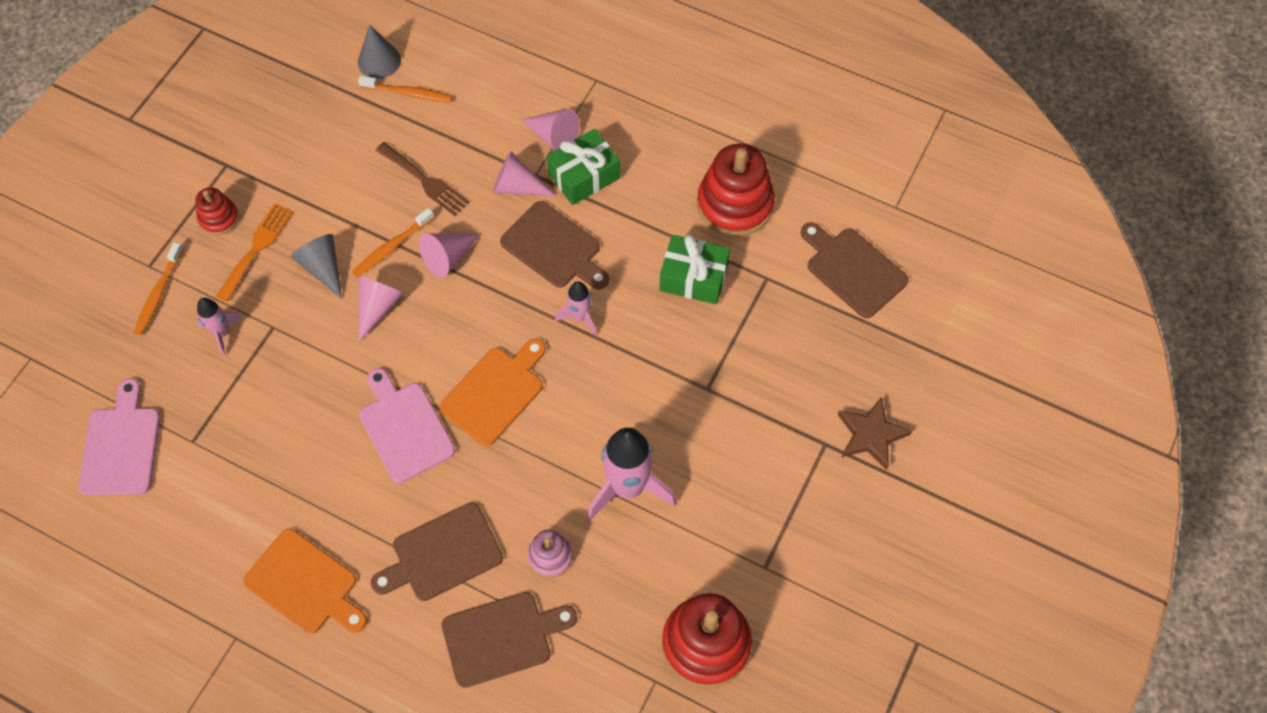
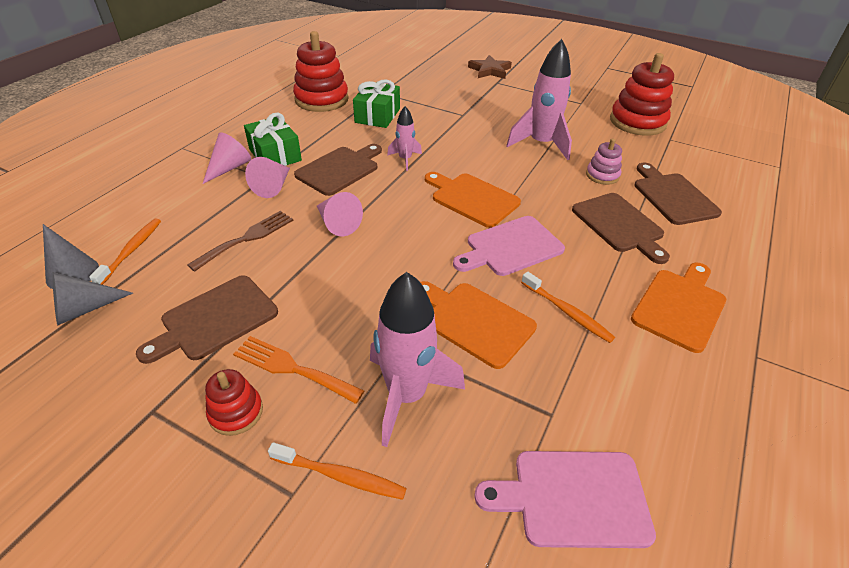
camera: 90 degrees left, 20 degrees down
(222, 333) = (406, 395): pink rocket -> pink rocket, size x1.88
(298, 387) = (474, 321): none -> orange cutting board
(323, 267) = (331, 308): grey cone -> grey cone (84, 309)
(378, 307) = (384, 266): pink cone -> none
(391, 247) = (317, 259): orange toothbrush -> orange toothbrush (567, 312)
(853, 270) = (380, 68): brown cutting board -> brown cutting board (215, 319)

